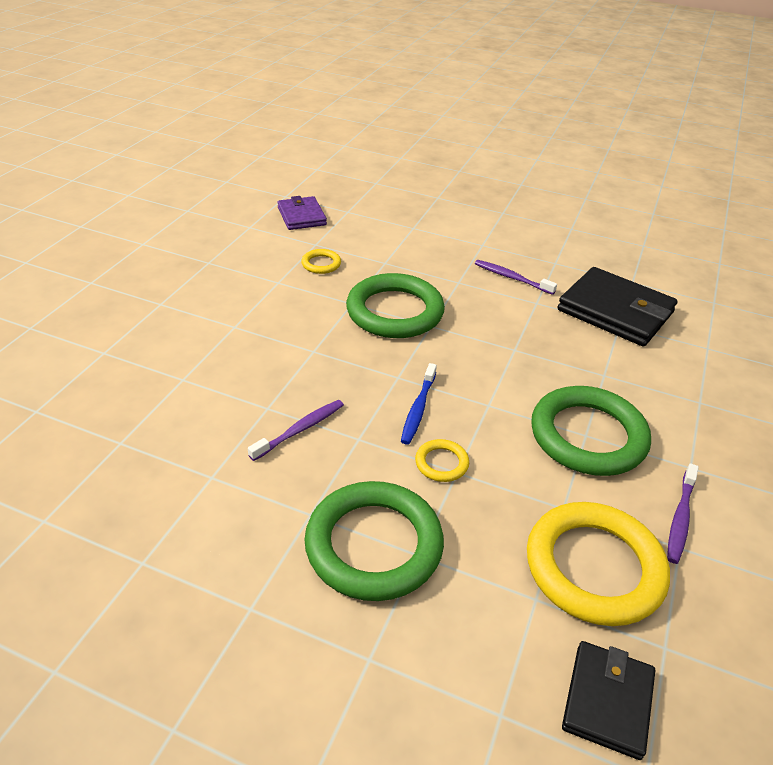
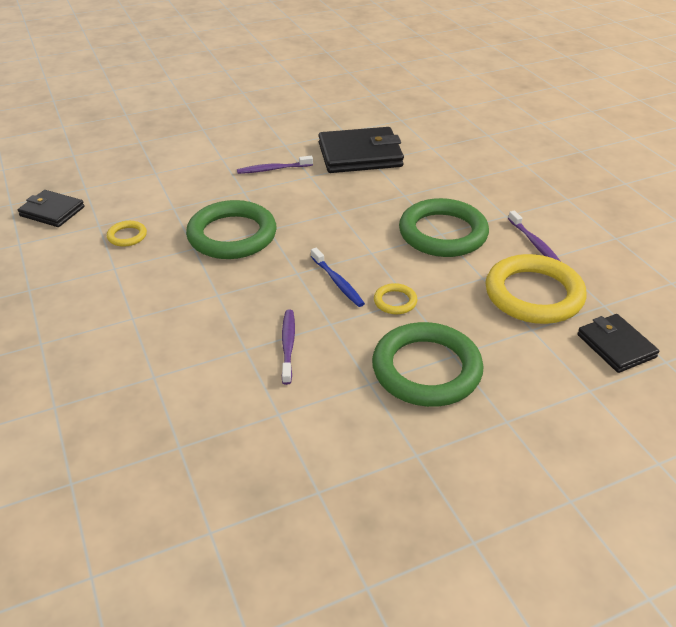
camera: 45 degrees left, 0 degrees up
(301, 216) = (52, 211): purple wallet -> black wallet

